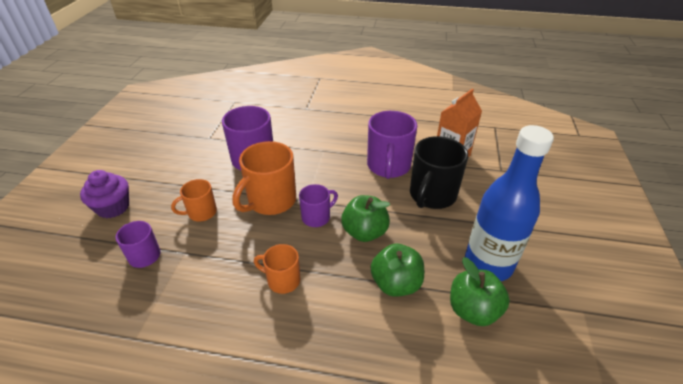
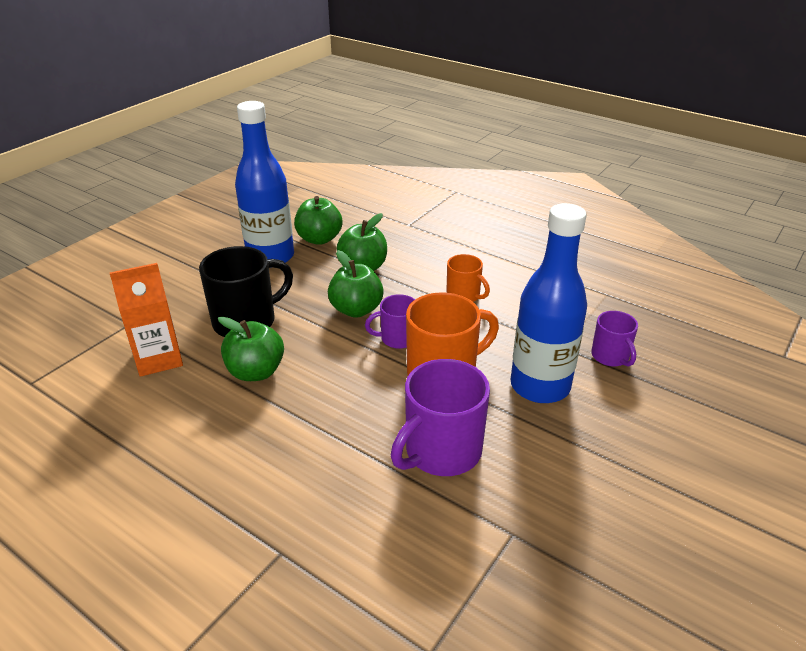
camera: 155 degrees left, 5 degrees down
(113, 207) = (670, 432): purple cupcake -> none
(201, 213) = (540, 386): orange mug -> blue bottle
(388, 166) = (256, 372): purple mug -> green apple

